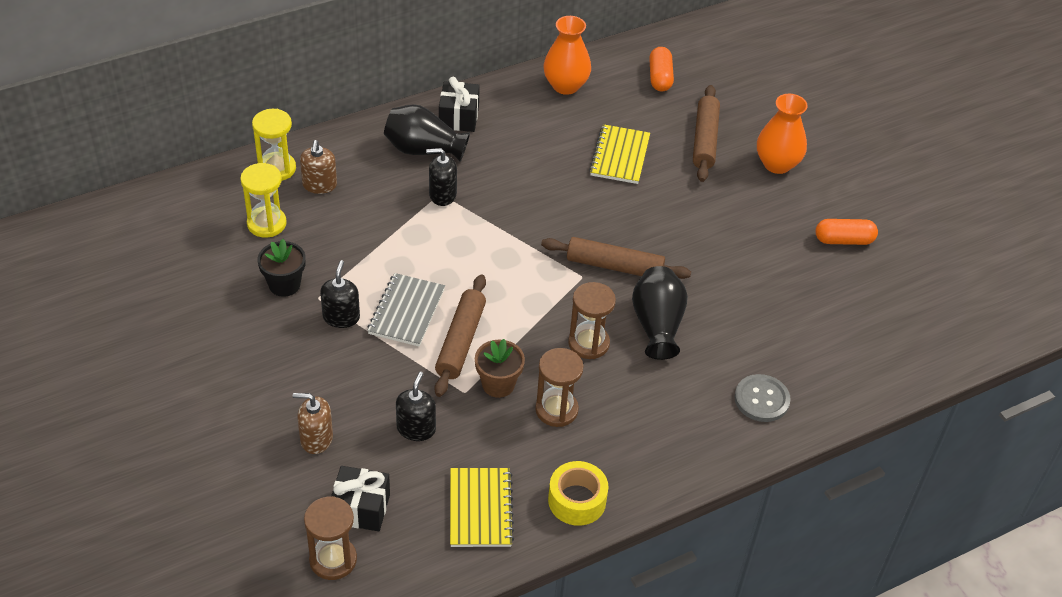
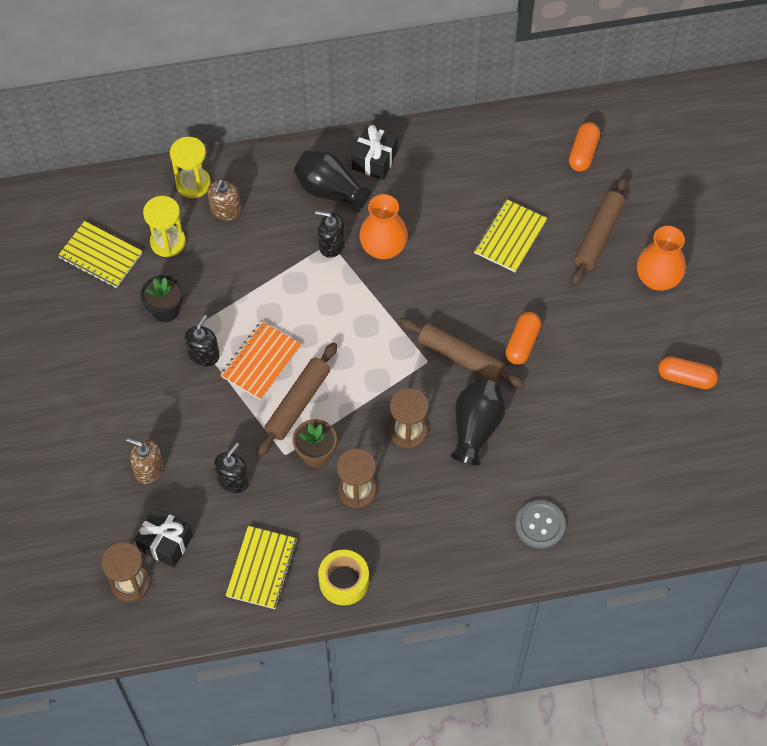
camera: 20 degrees right, 15 degrees up
(196, 249) = (100, 256): none -> yellow notebook
(406, 311) = (261, 362): grey notebook -> orange notebook
(565, 86) = (488, 144): orange vase -> orange vase (383, 247)
(671, 242) = (522, 343): none -> orange capsule

